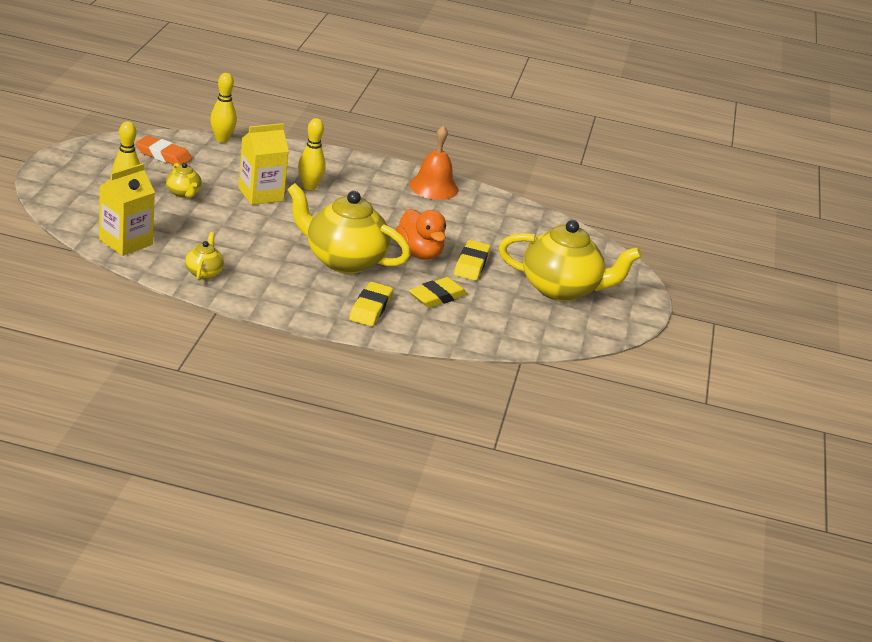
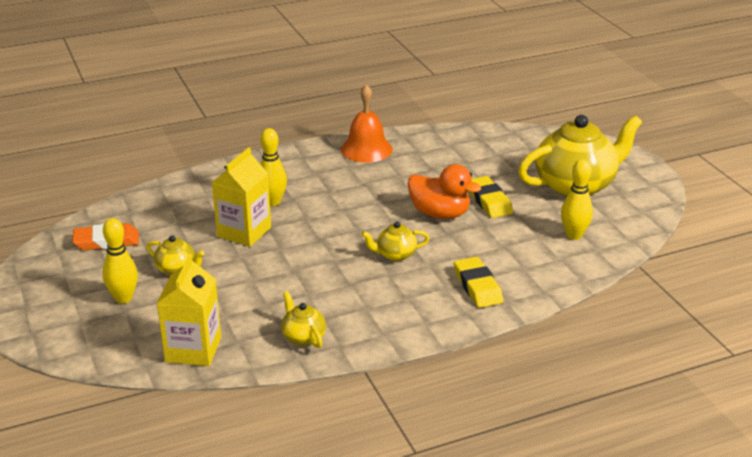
camera: 30 degrees left, 0 degrees up
(222, 139) = (138, 198): yellow bowling pin -> yellow bowling pin (574, 235)
(343, 260) = (395, 255): yellow teapot -> yellow teapot, size x0.45
(437, 297) = (508, 245): yellow eraser -> none

